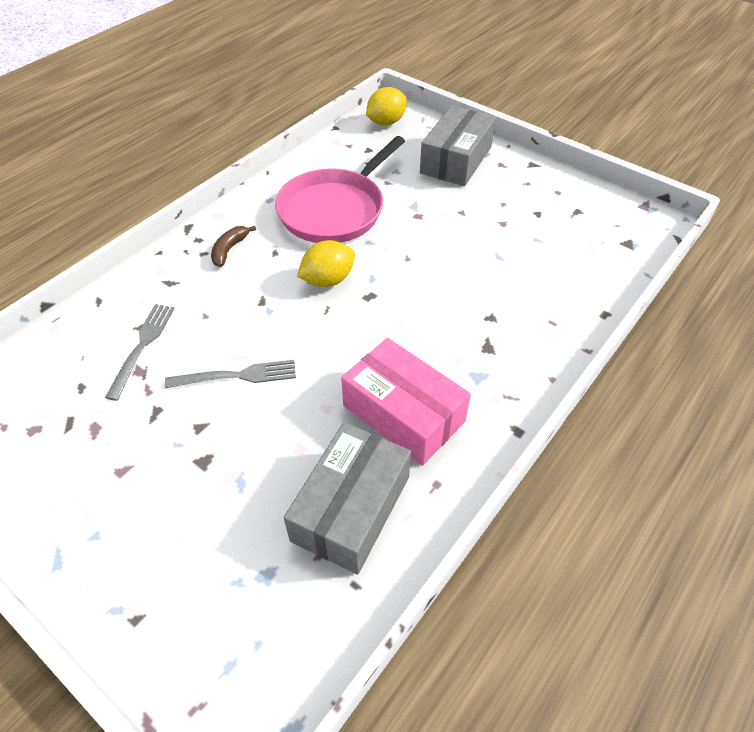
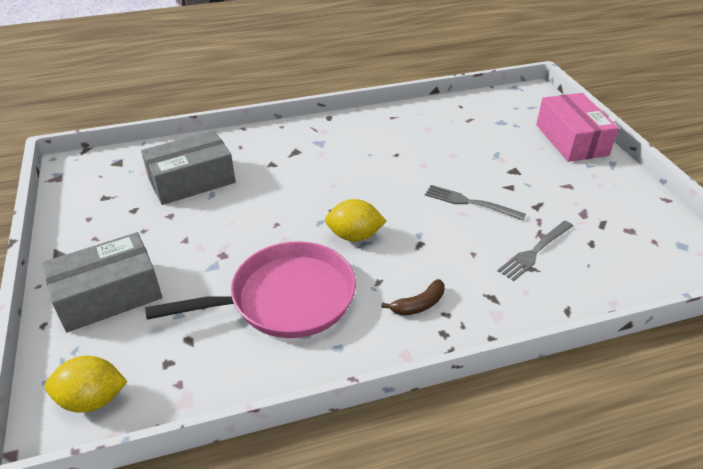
camera: 145 degrees left, 10 degrees down
(351, 508) = (443, 125): grey box -> grey box (192, 180)
(403, 413) = (380, 145): pink box -> pink box (571, 140)

